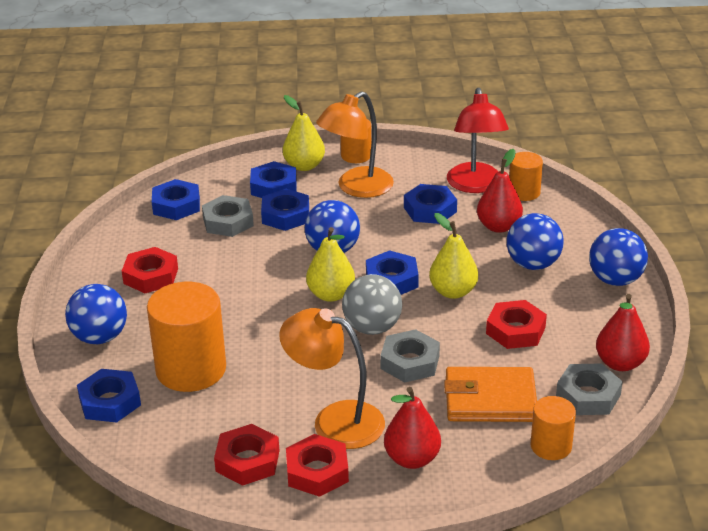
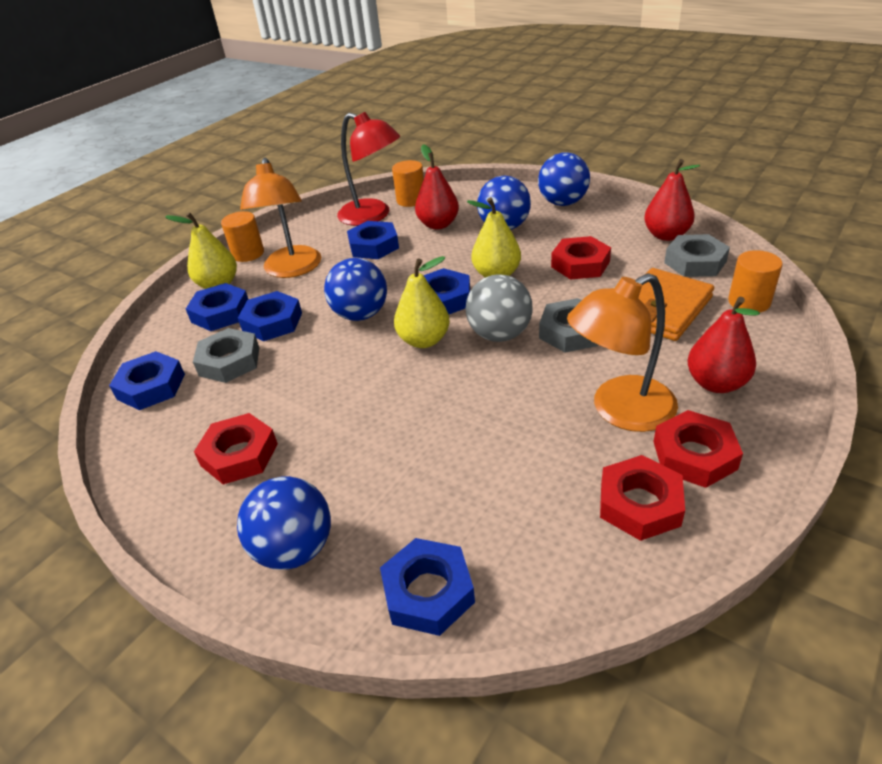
camera: 50 degrees left, 5 degrees up
(191, 369) = (438, 487): orange cylinder -> none

